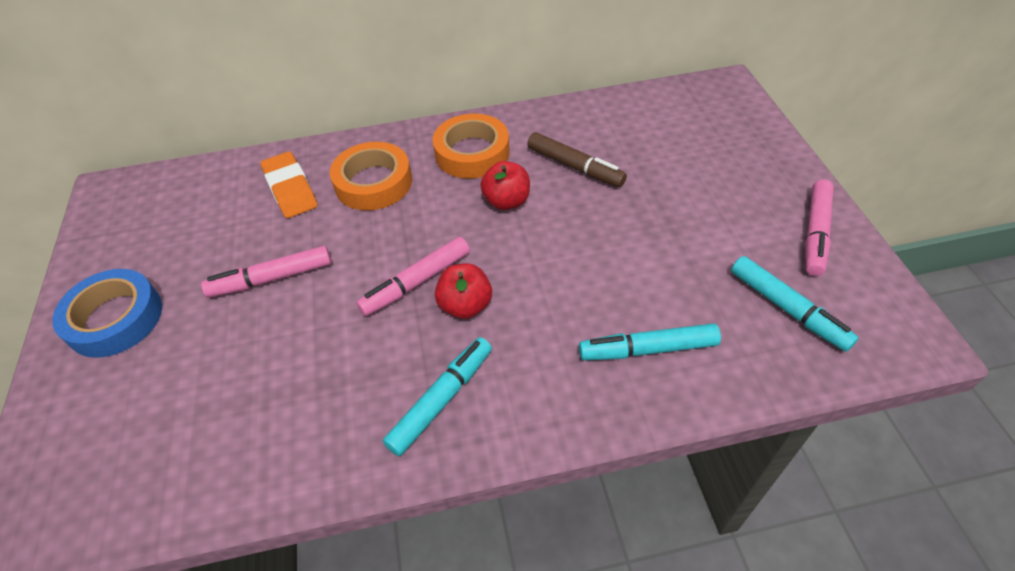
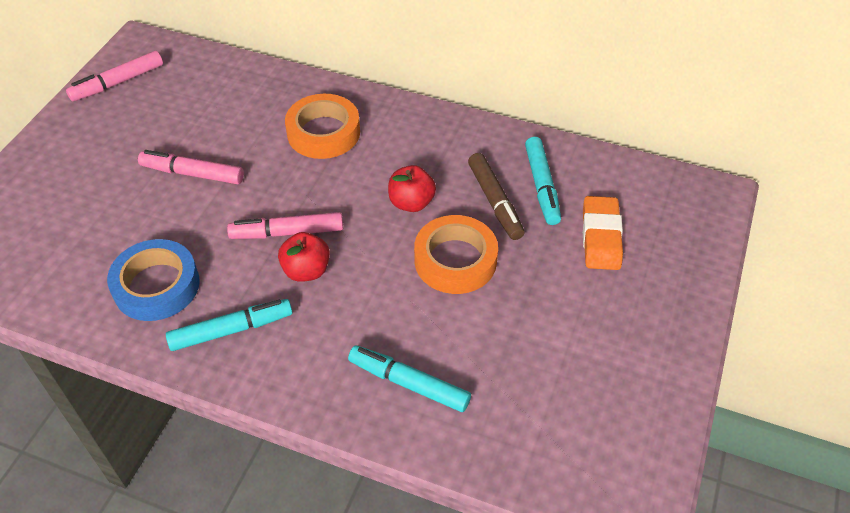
camera: 30 degrees right, 0 degrees up
(115, 319) = (76, 149): blue tape -> blue tape (156, 286)
(290, 189) = (260, 107): orange eraser -> orange eraser (601, 237)
(472, 153) = (421, 145): orange tape -> orange tape (455, 260)
(787, 308) = (553, 420): turquoise marker -> turquoise marker (542, 186)
(815, 233) = (649, 374): pink marker -> pink marker (118, 82)

